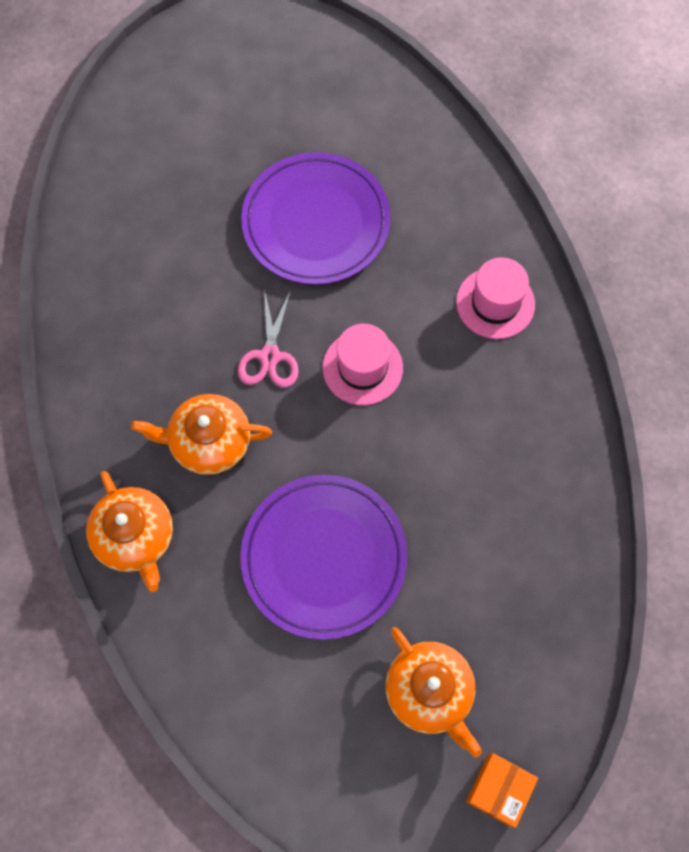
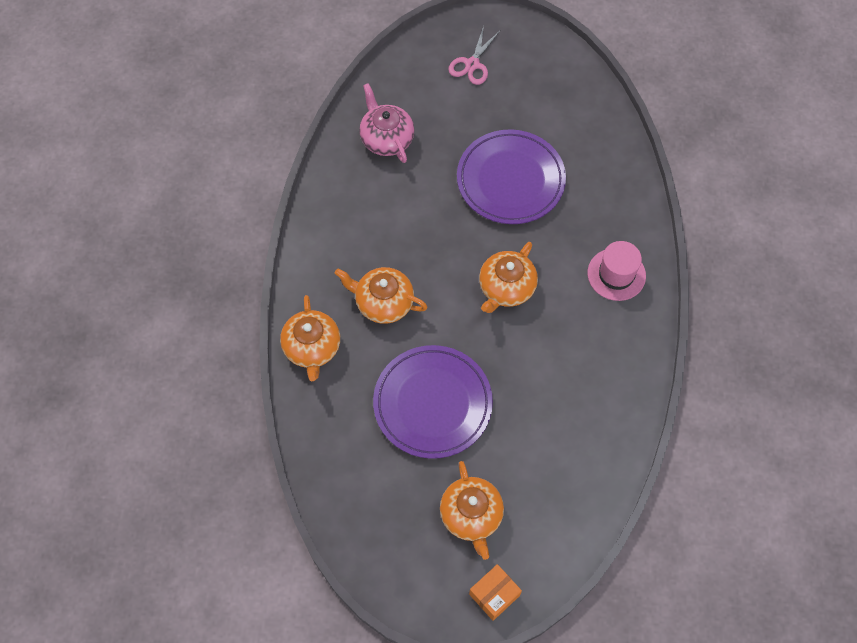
camera: 20 degrees right, 5 degrees down
(133, 218) = (386, 138): none -> pink teapot
(269, 356) = (445, 259): pink scissors -> pink scissors (472, 64)
(362, 368) = (506, 288): pink hat -> orange teapot

